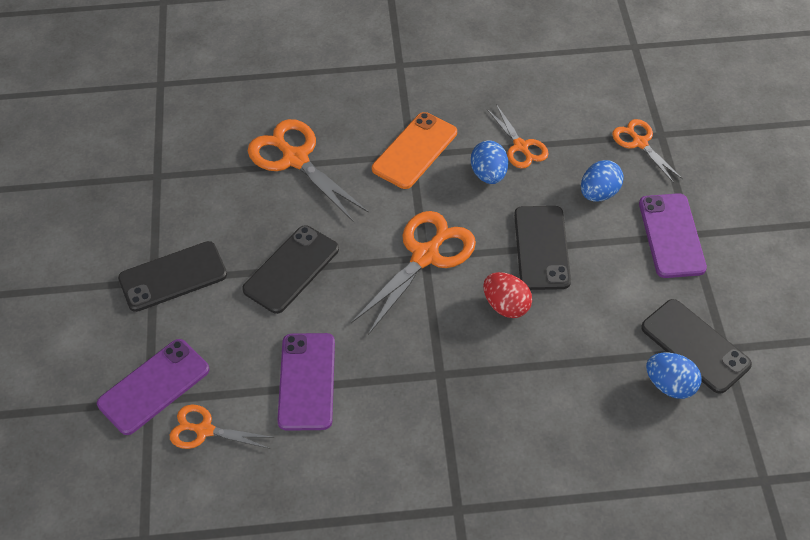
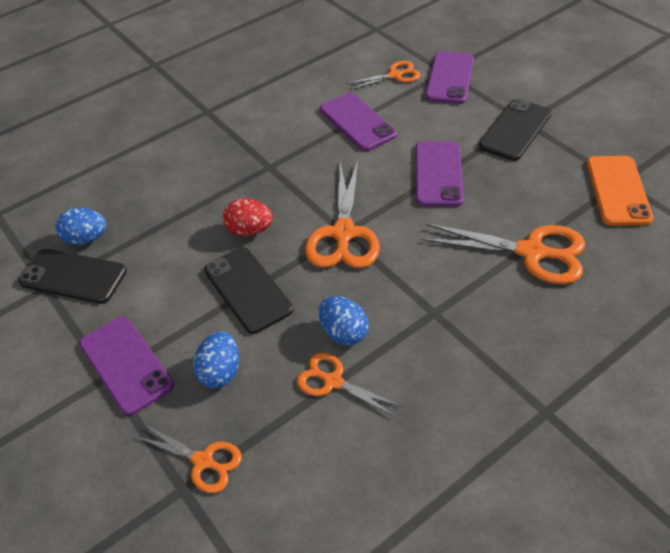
camera: 150 degrees right, 5 degrees down
(291, 269) = (438, 174): black phone -> purple phone
(415, 151) = (434, 318): orange phone -> orange phone (618, 190)

